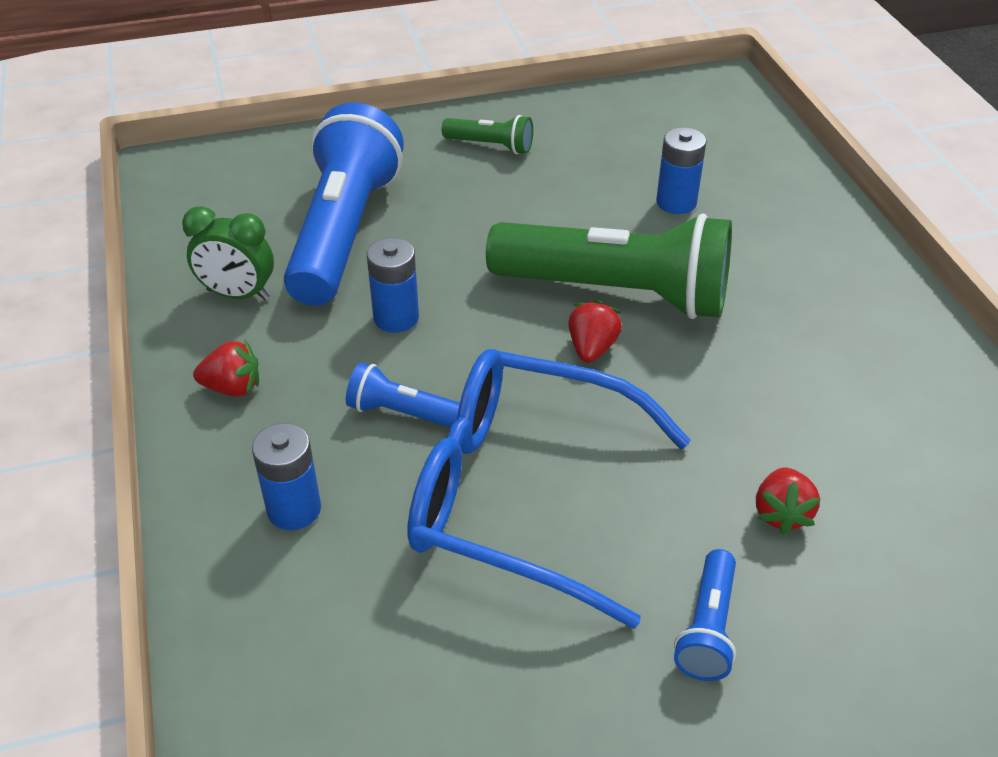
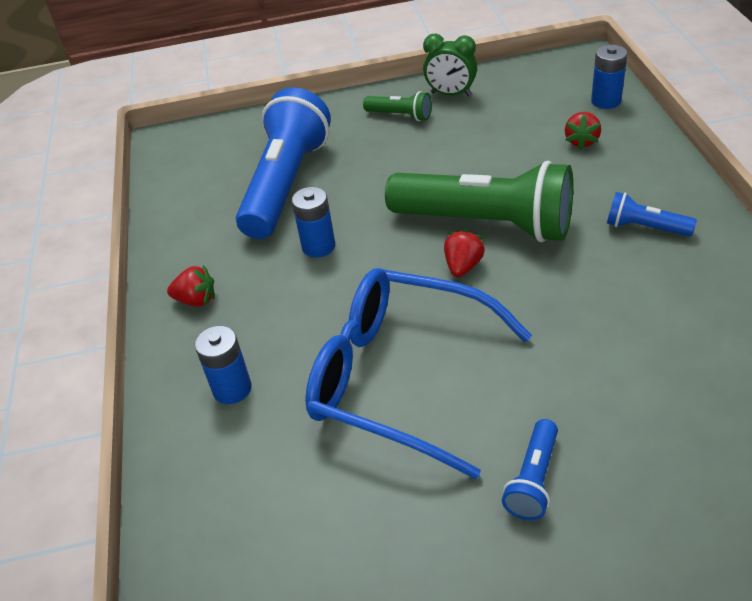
camera: 10 degrees right, 0 degrees up
(238, 295) = (206, 232): green clock -> green clock (451, 94)
(402, 413) = (317, 317): blue flashlight -> blue flashlight (644, 228)
(676, 202) = (538, 153): blue battery -> blue battery (606, 101)
(781, 513) = (600, 391): red strawberry -> red strawberry (581, 141)

